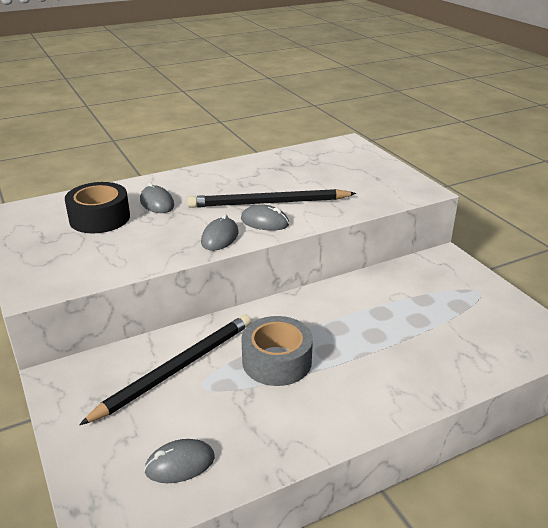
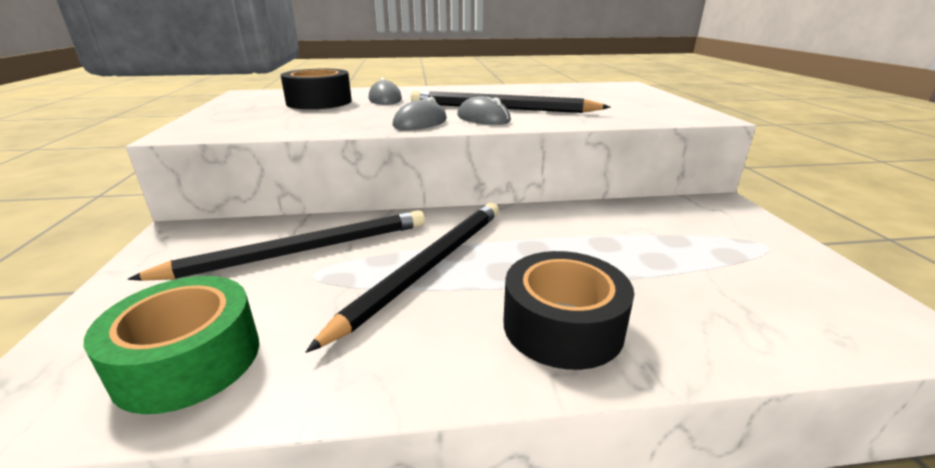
camera: 20 degrees right, 5 degrees down
(180, 464) = (188, 360): grey mouse -> green tape
(277, 361) = (427, 267): grey tape -> black pencil
(382, 383) = (562, 326): none -> black tape

